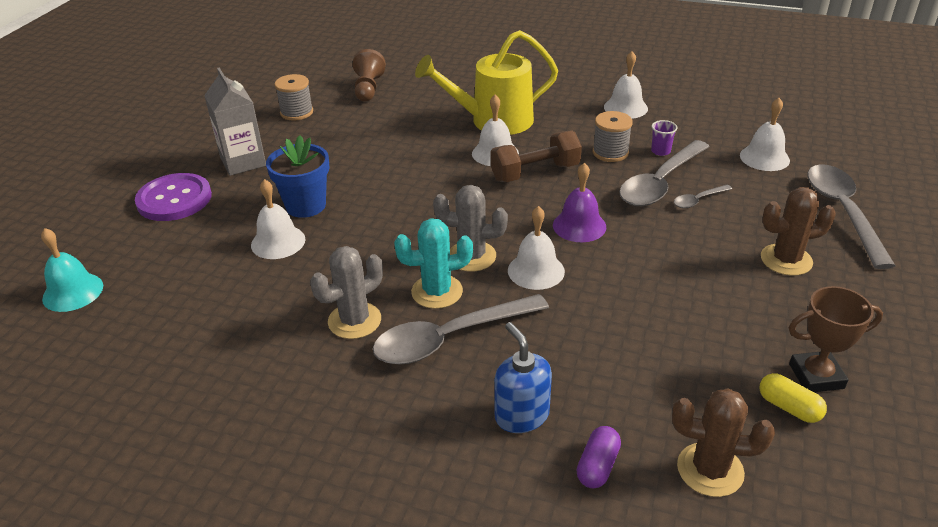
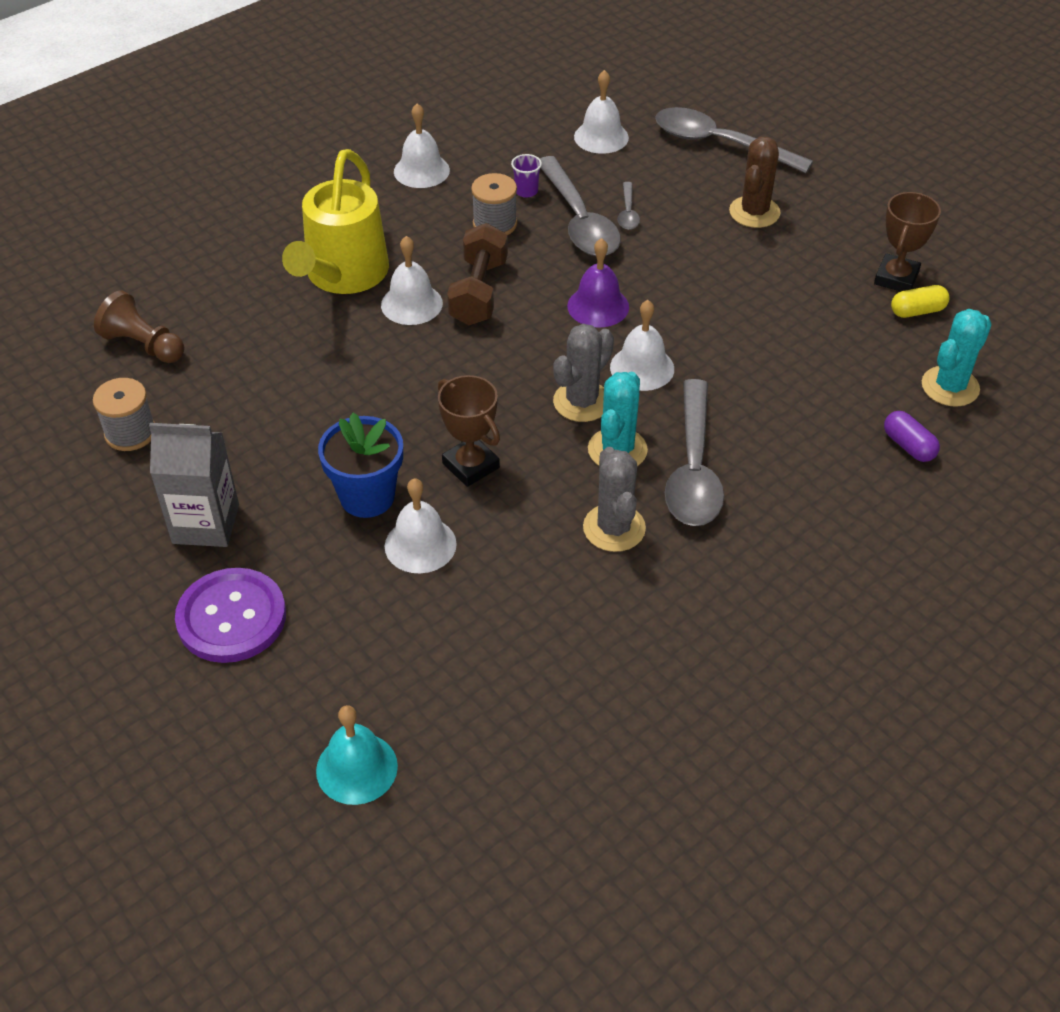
camera: 60 degrees left, 10 degrees up
(366, 233) = (470, 465): none -> brown trophy
(521, 415) = (825, 465): blue soap dispenser -> none
(710, 470) = (950, 387): brown cactus -> turquoise cactus

